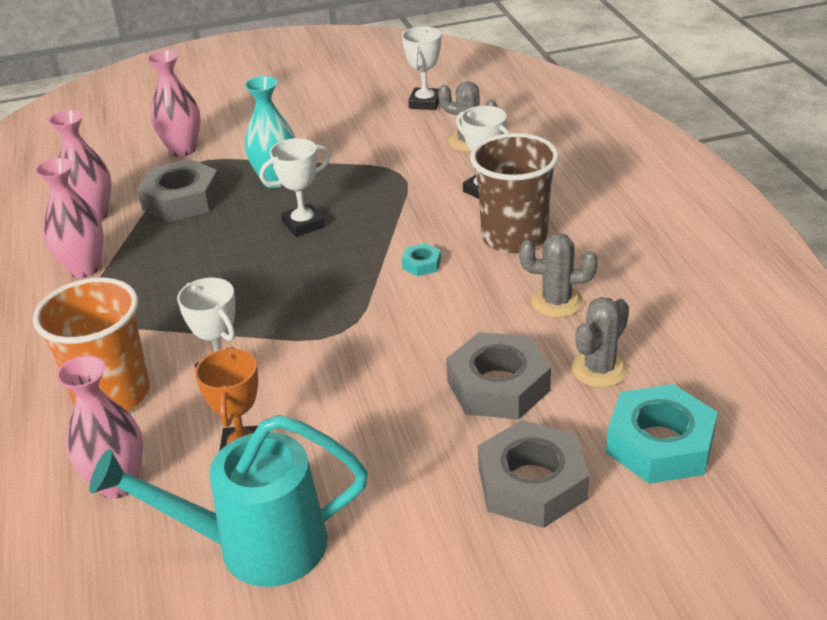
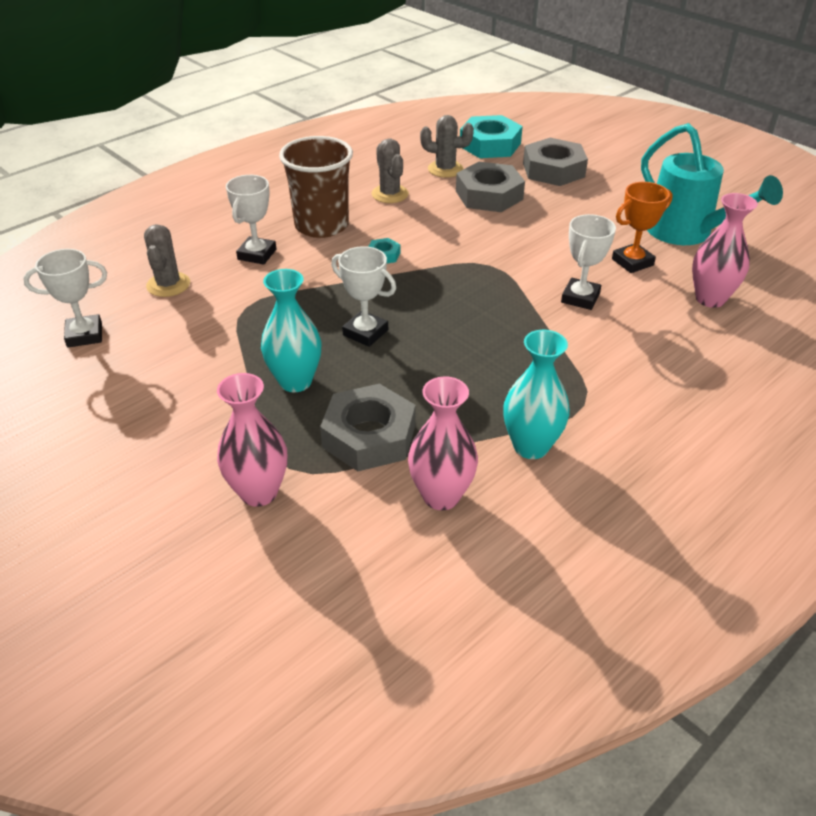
camera: 120 degrees left, 5 degrees up
(84, 268) = (531, 446): pink vase -> turquoise vase
(112, 395) = (650, 340): orange cup -> none

